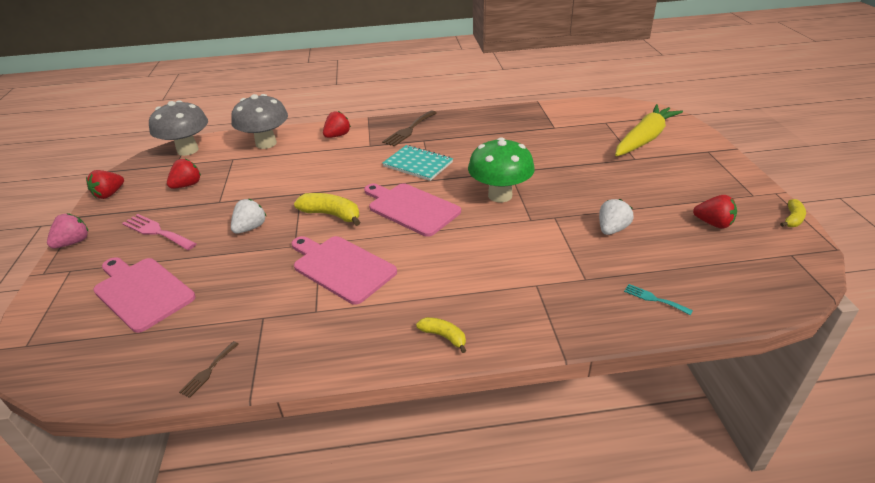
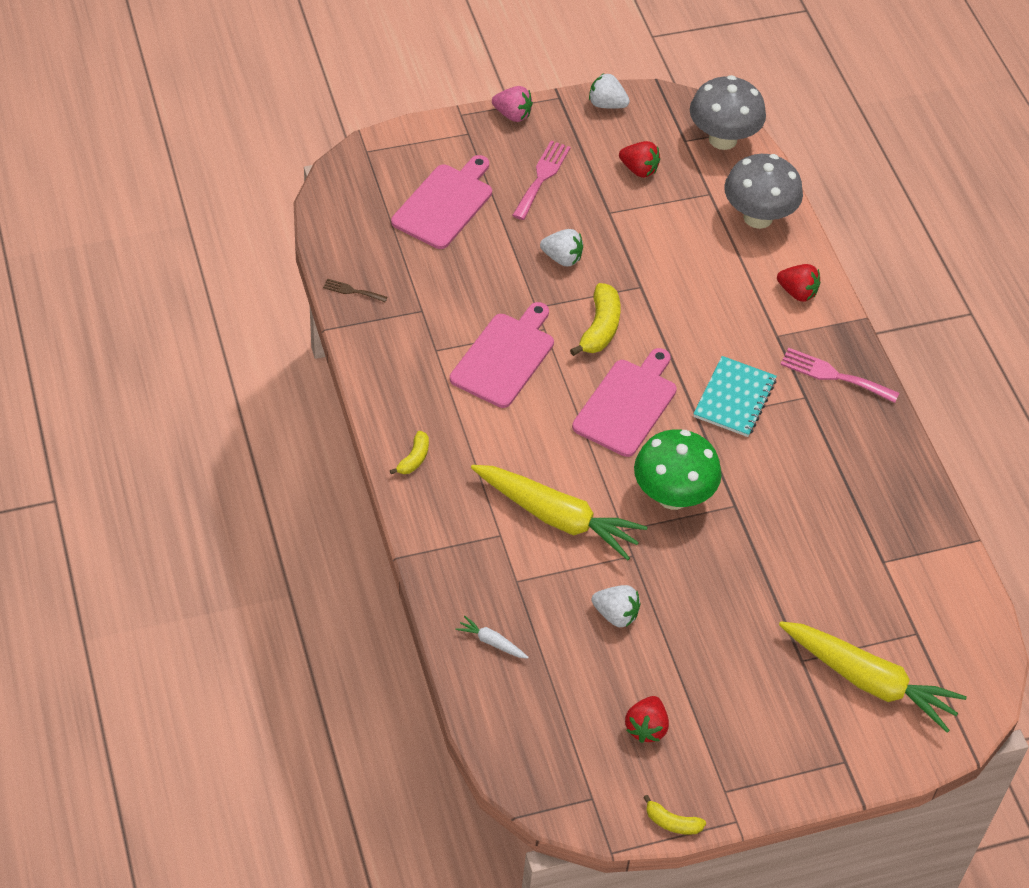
camera: 75 degrees right, 15 degrees up
(109, 194) = (606, 104): red strawberry -> white strawberry
(409, 130) = (833, 375): brown fork -> pink fork
(518, 251) = (557, 517): none -> yellow carrot
(654, 299) = (492, 642): turquoise fork -> white carrot

